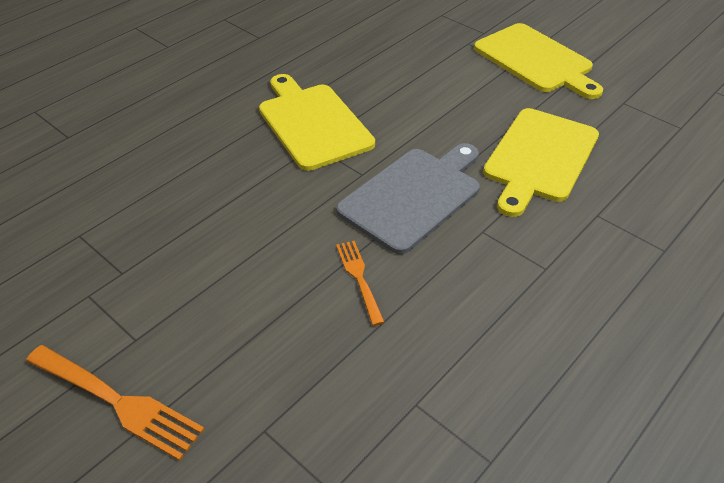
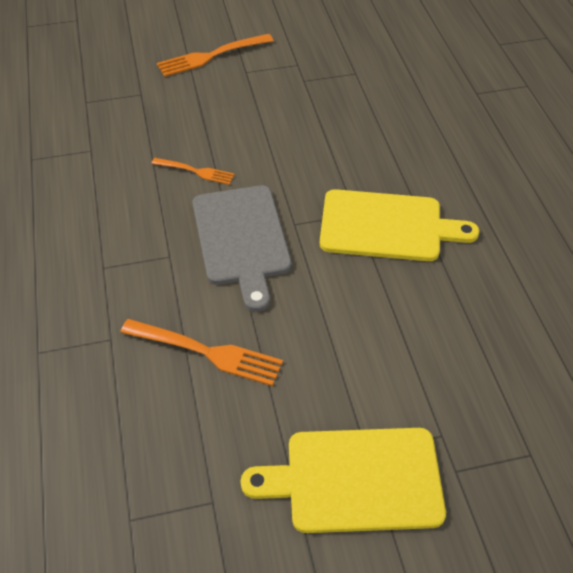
camera: 125 degrees right, 5 degrees up
(539, 158) = (205, 352): yellow cutting board -> orange fork

